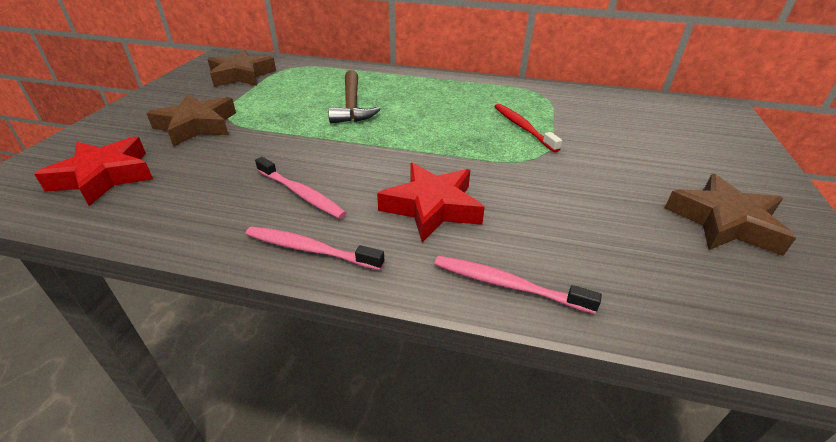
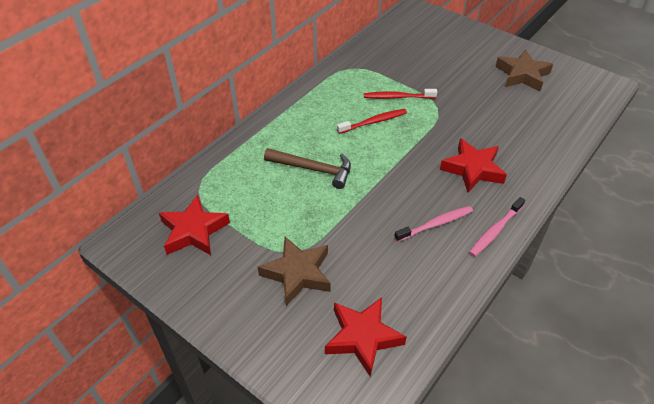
camera: 65 degrees left, 10 degrees up
(241, 75) = (194, 231): brown star -> red star
(459, 122) = (374, 122): none -> red toothbrush
(507, 285) = (545, 164): pink toothbrush -> none

